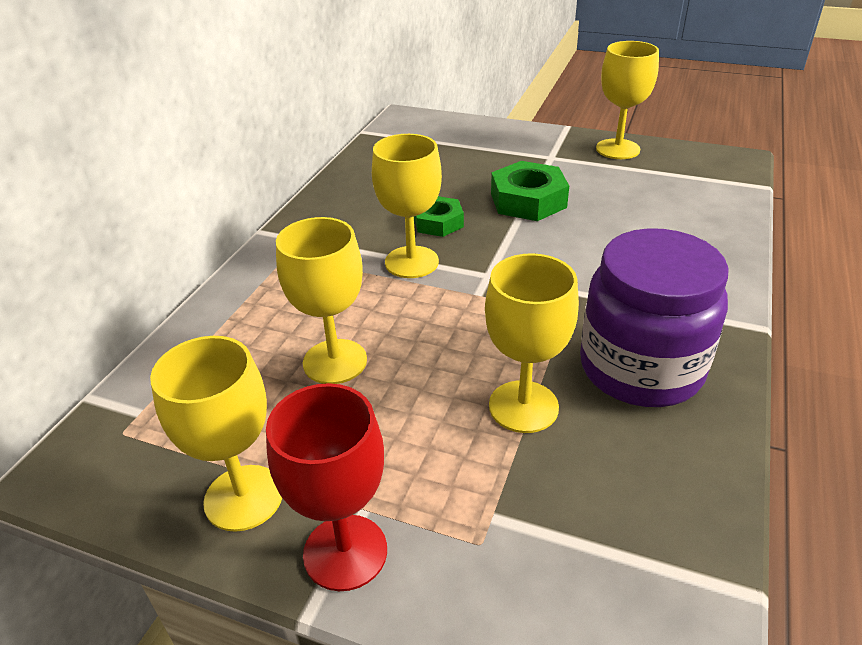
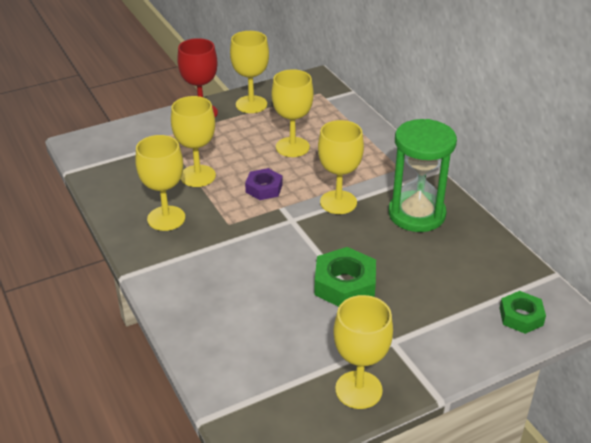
camera: 130 degrees right, 0 degrees up
(366, 211) = (416, 214): none -> green hourglass
(438, 222) = (367, 233): green nut -> green nut (521, 316)
(462, 328) = (264, 188): none -> purple nut
(640, 368) = (166, 218): purple jar -> yellow goblet

